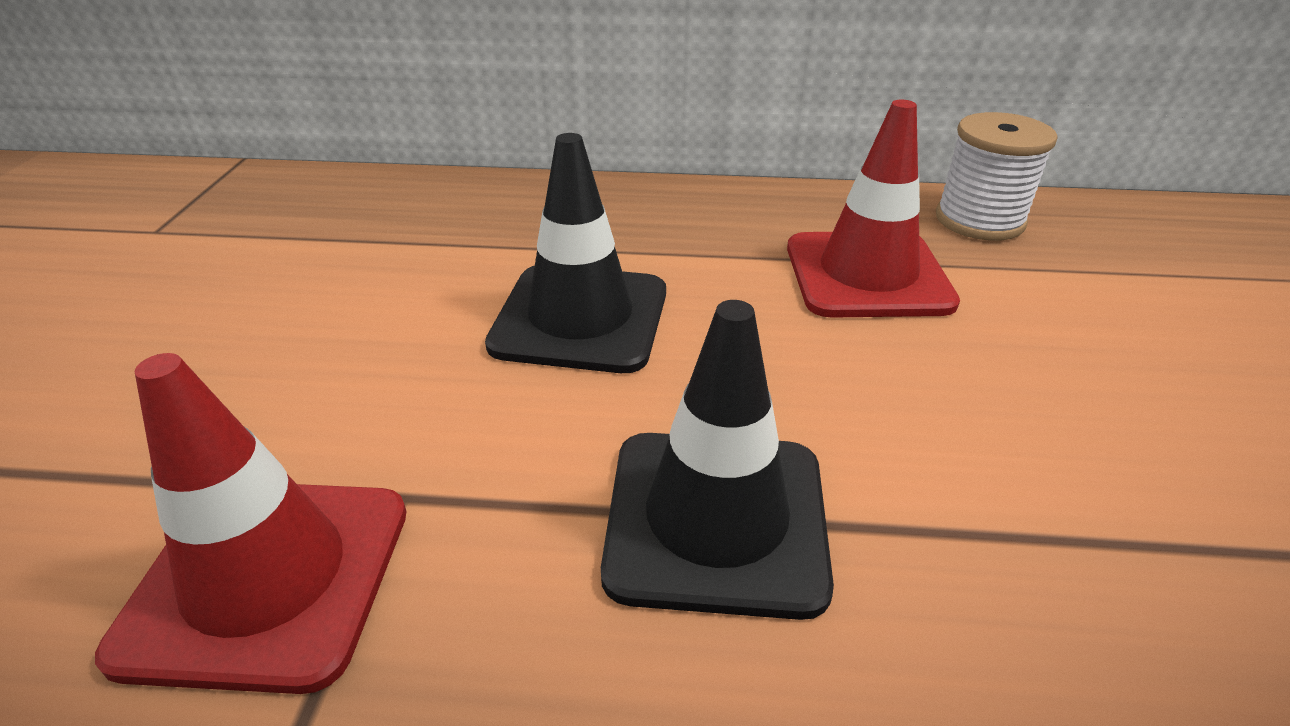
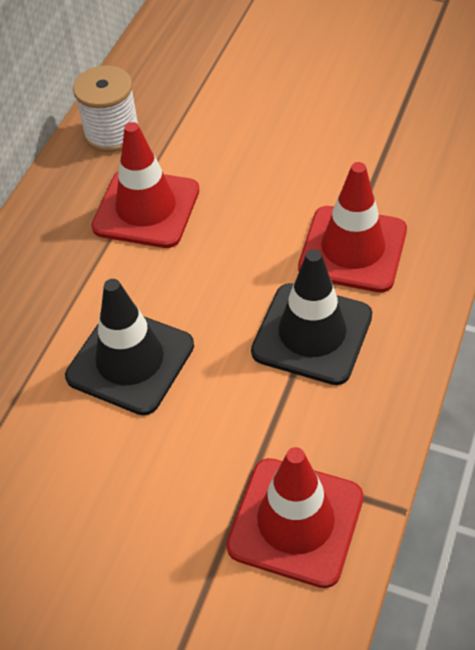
camera: 70 degrees left, 15 degrees up
(975, 547) = (352, 249): none -> red traffic cone

